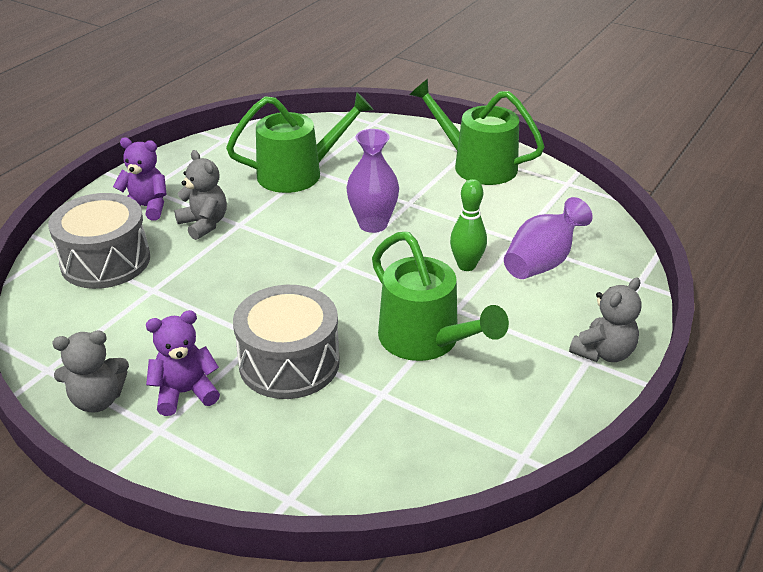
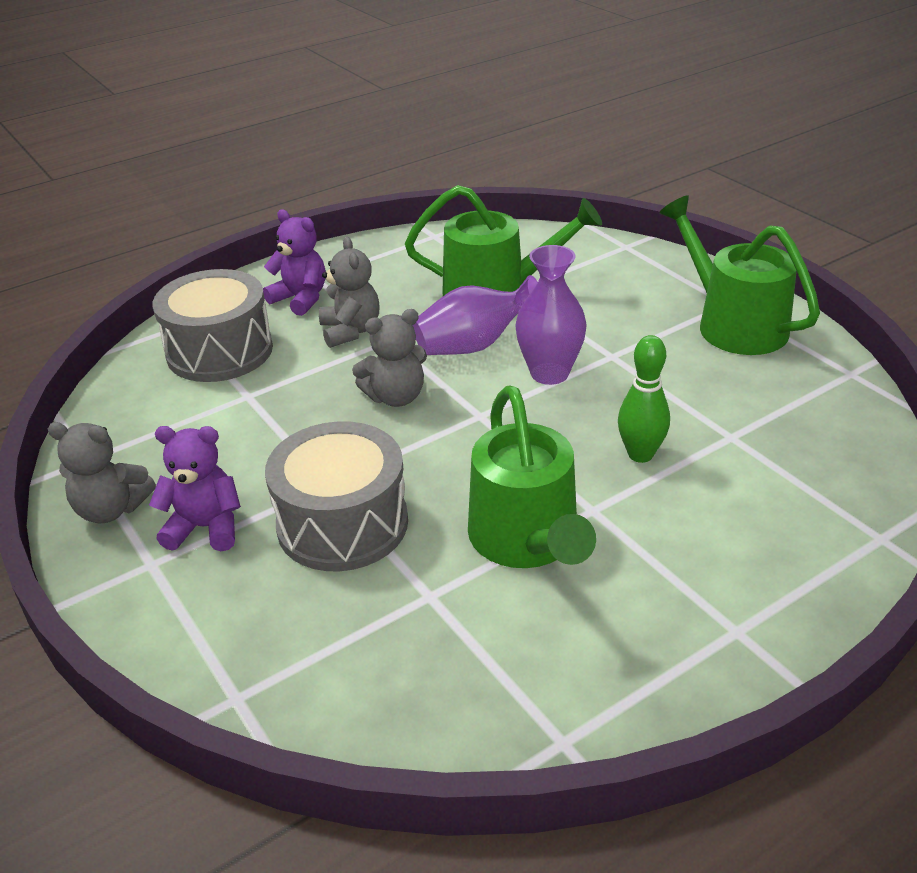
camera: 25 degrees right, 0 degrees up
(542, 262) = (750, 474): purple vase -> purple vase (474, 345)
(603, 352) = (768, 626): grey teddy bear -> grey teddy bear (396, 397)

